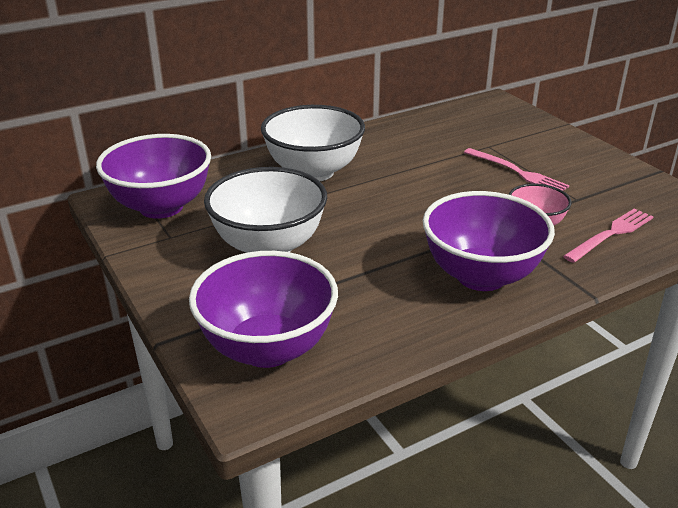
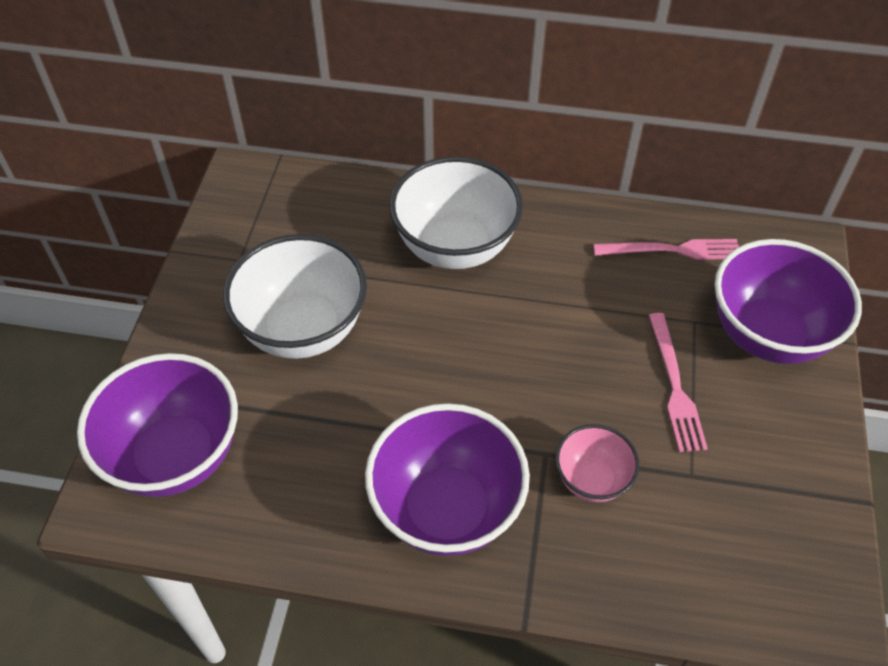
camera: 40 degrees right, 20 degrees up
(161, 207) = (270, 213): purple bowl -> purple bowl (767, 335)
(611, 234) = (659, 554): pink fork -> pink fork (672, 250)

